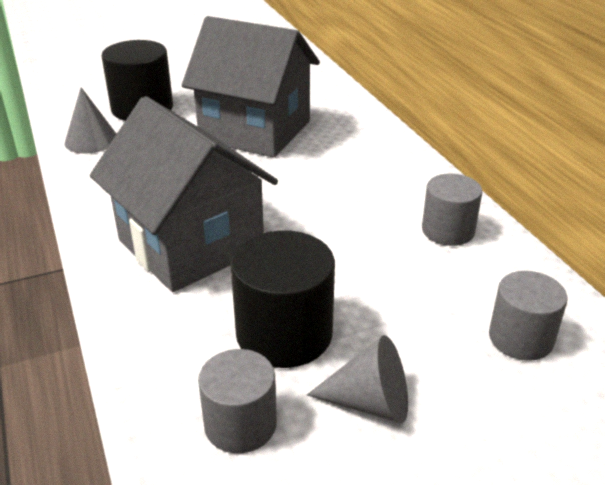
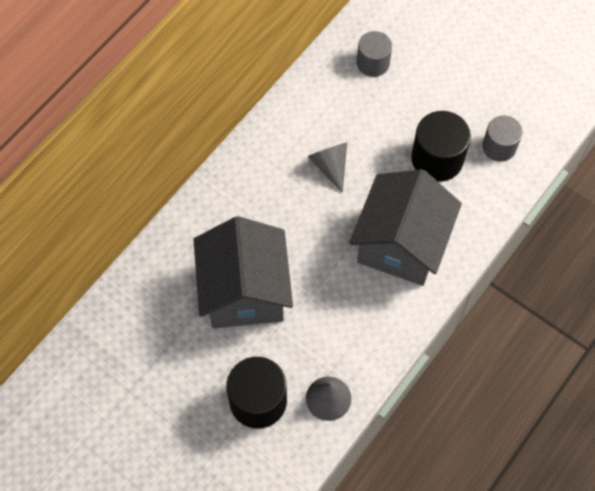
camera: 120 degrees left, 30 degrees up
(370, 402) = (453, 105): grey cone -> grey cone (330, 166)
(448, 230) = (301, 121): grey cylinder -> none

